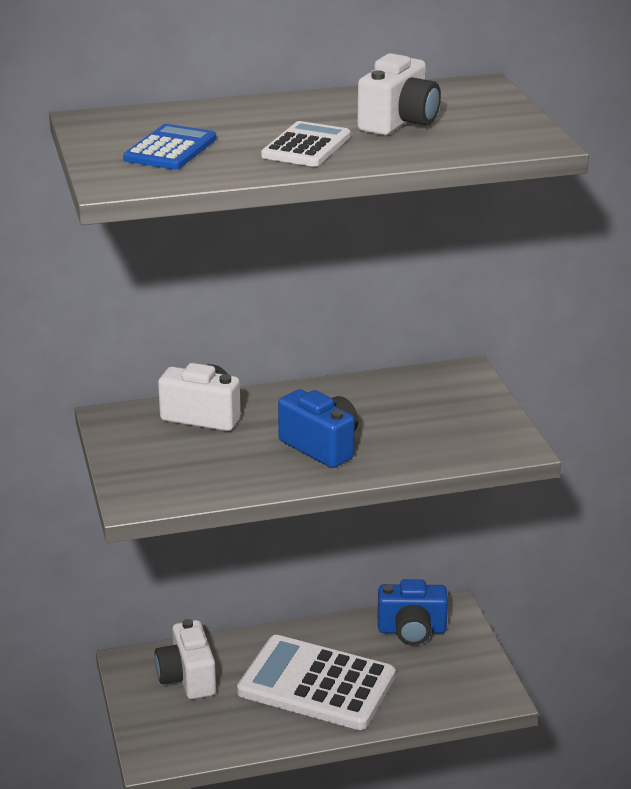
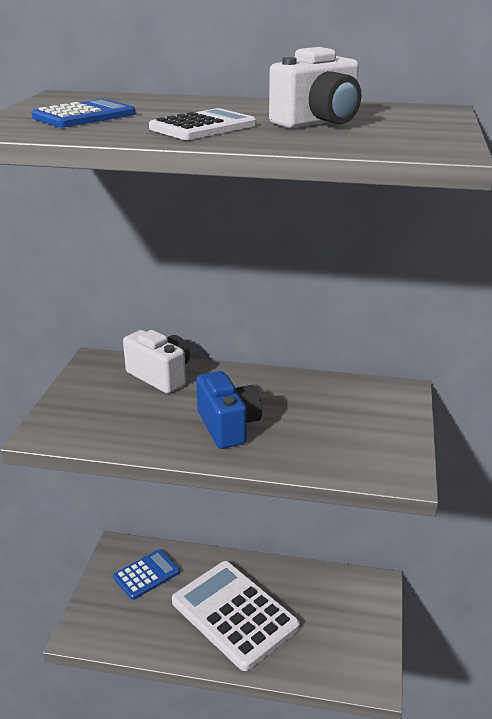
camera: 25 degrees right, 0 degrees up
(187, 678) = (146, 575): white camera -> blue calculator
(412, 630) = (335, 592): blue camera -> none

